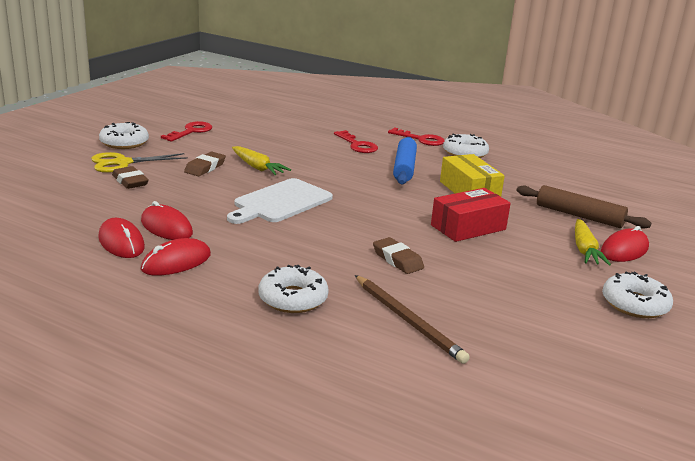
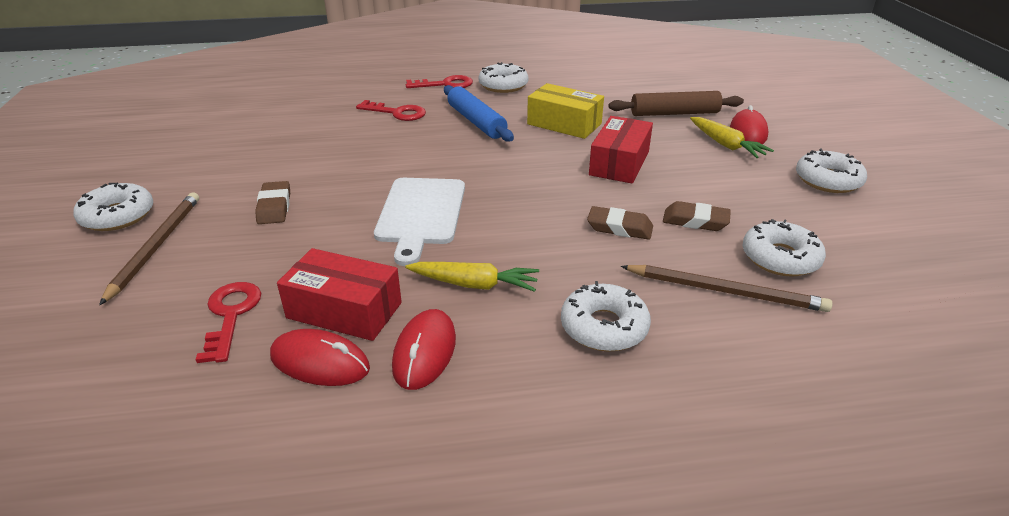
camera: 35 degrees left, 10 degrees up
(122, 163) = (156, 246): yellow scissors -> brown pencil
(130, 181) = (205, 268): brown eraser -> brown eraser (695, 221)
(166, 227) = (344, 310): red mouse -> red box
(191, 131) = (187, 165): red key -> red key (231, 315)
(257, 167) = (334, 181): yellow carrot -> yellow carrot (474, 284)
(488, 324) = (780, 258): none -> white donut

